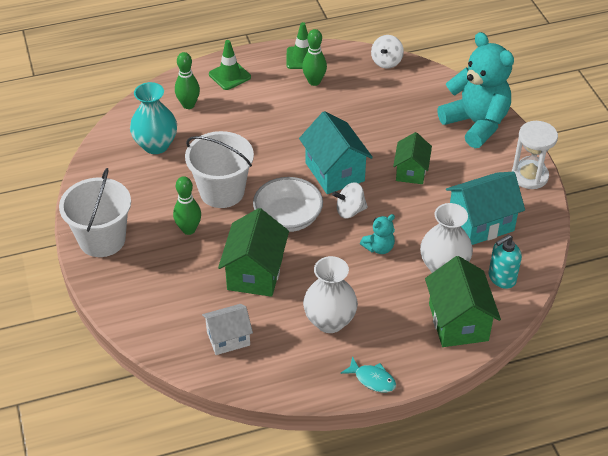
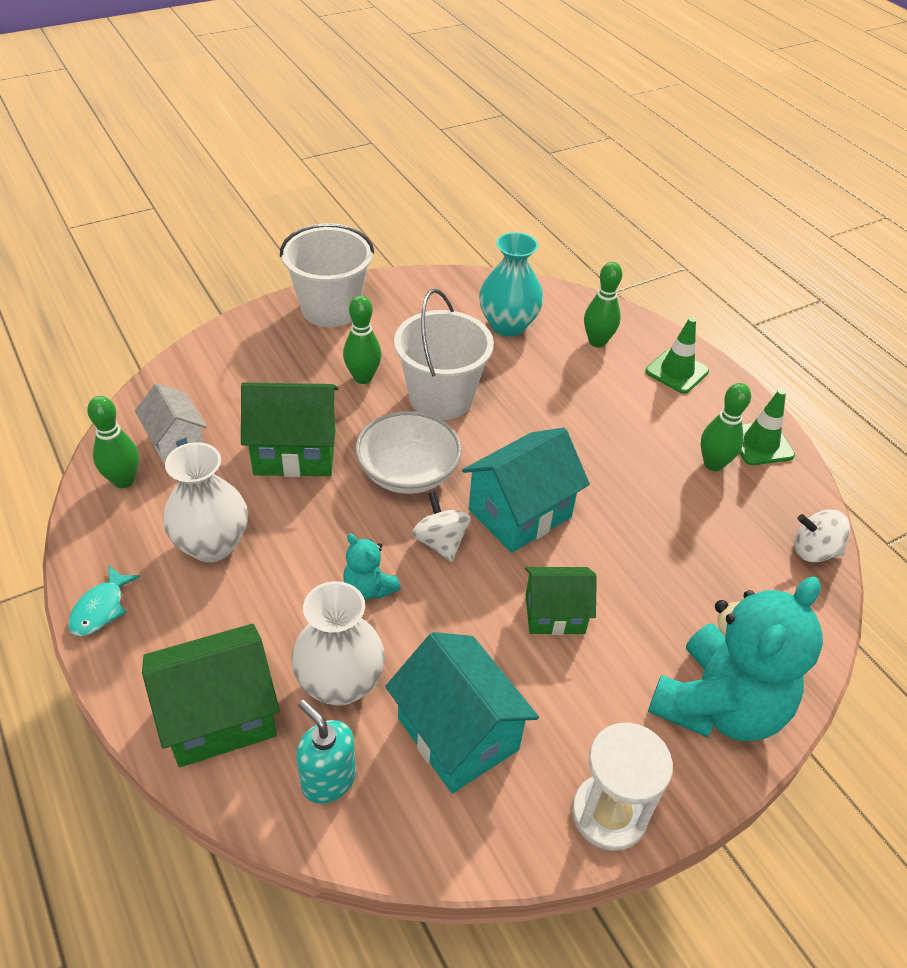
camera: 75 degrees right, 0 degrees up
(259, 369) = (123, 480): none -> green bowling pin

